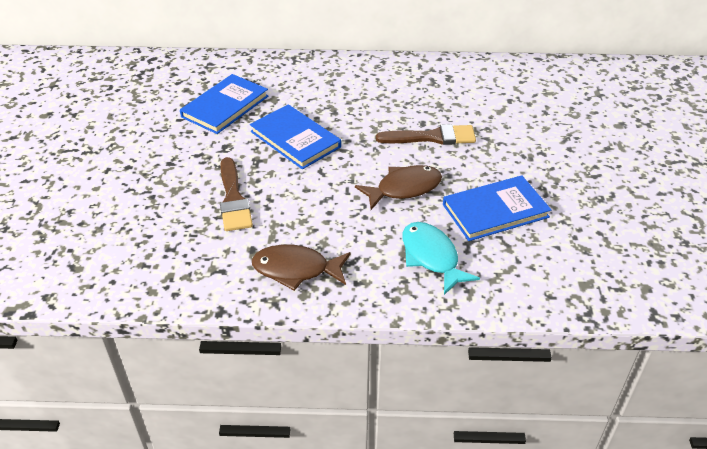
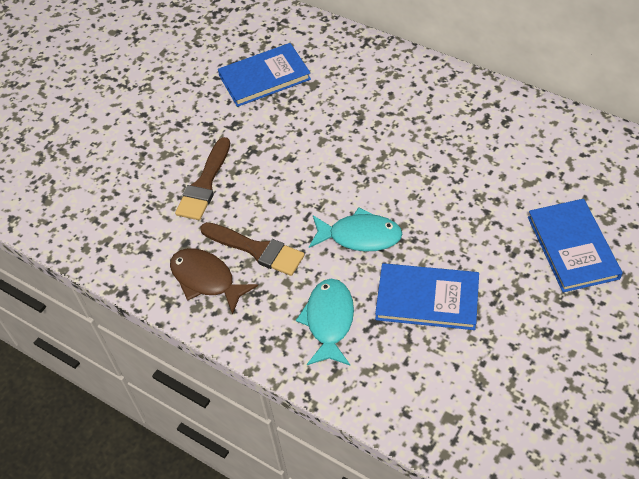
camera: 35 degrees right, 10 degrees up
(295, 139) = (300, 139): blue book -> blue book (572, 247)
(404, 188) = (360, 236): brown fish -> turquoise fish
(431, 137) = (431, 188): brown brush -> brown brush (256, 249)

